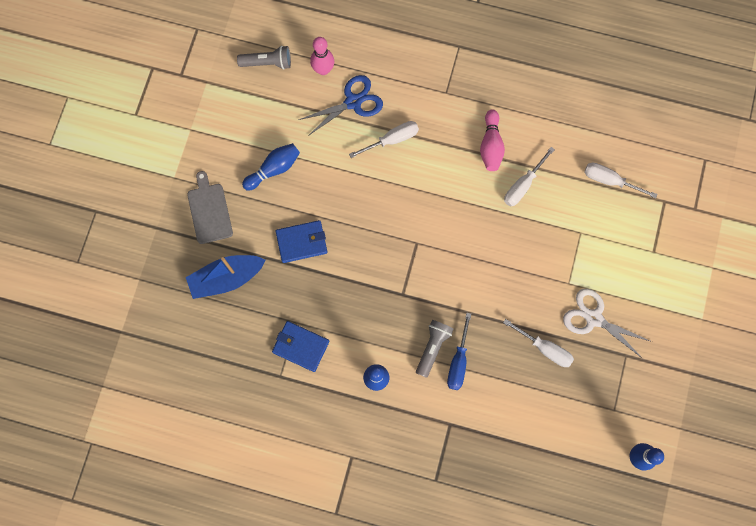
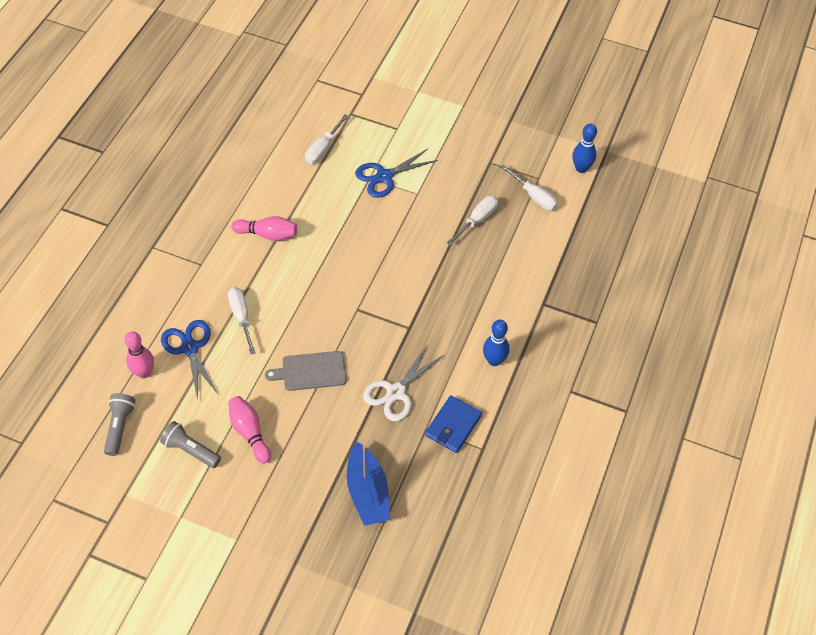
camera: 85 degrees left, 20 degrees down
(209, 211) = (285, 504): grey cutting board -> grey cutting board (311, 371)
(274, 169) = (250, 433): blue bowling pin -> pink bowling pin
(302, 242) = (339, 413): blue wallet -> none
(432, 347) = (467, 308): grey flashlight -> grey flashlight (190, 450)
(458, 361) = (483, 289): blue screwdriver -> none
(523, 185) = (314, 214): white screwdriver -> white screwdriver (534, 196)
(584, 247) = (384, 176): none -> blue scissors
(594, 318) = (453, 180): white scissors -> white scissors (396, 392)

